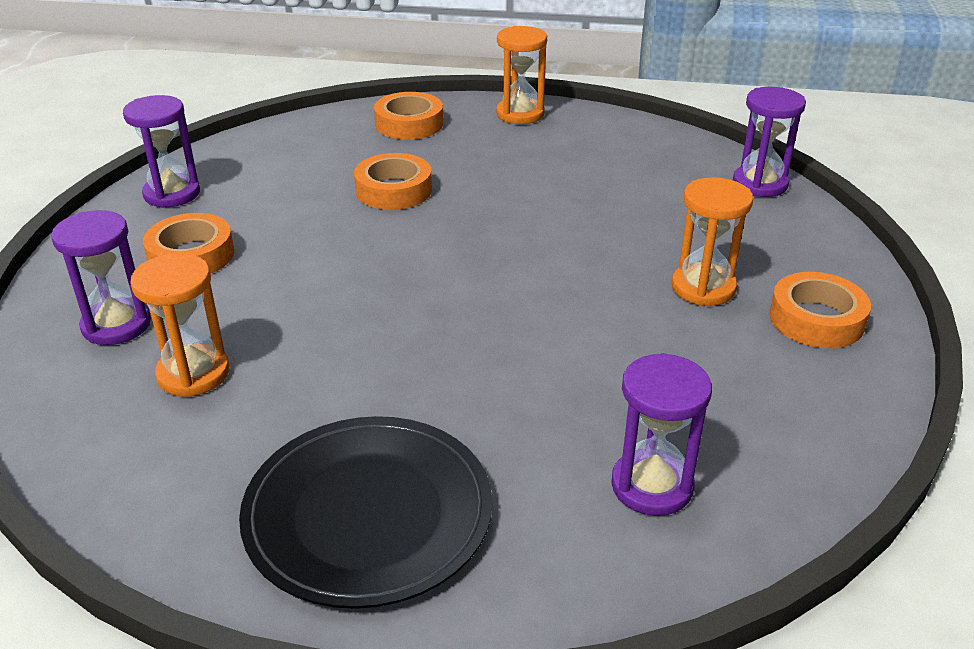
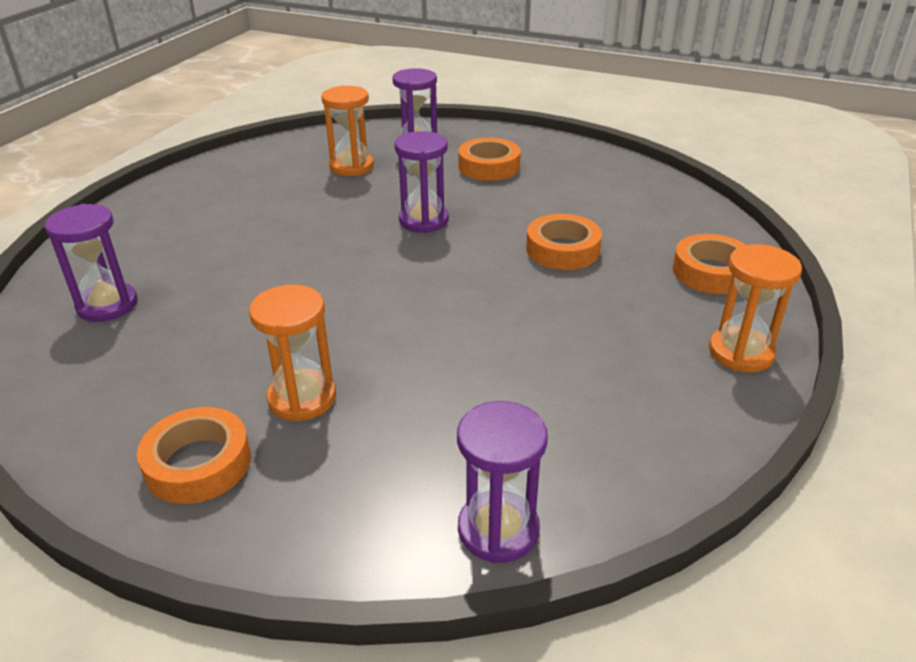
camera: 105 degrees right, 0 degrees up
(172, 194) = (583, 160): purple hourglass -> purple hourglass (423, 220)
(368, 514) = (187, 209): black plate -> none

